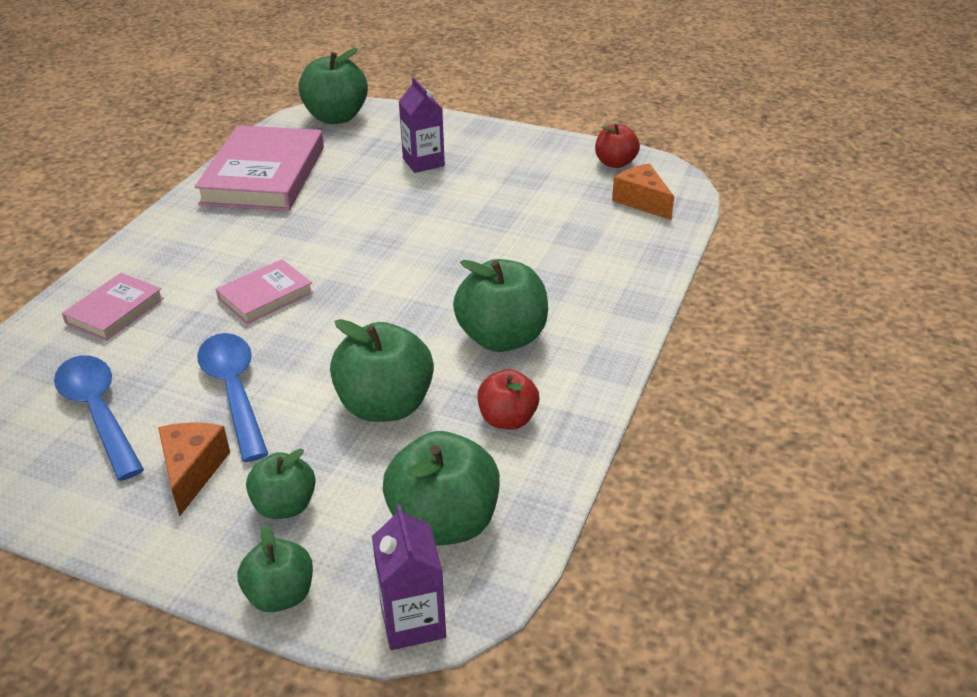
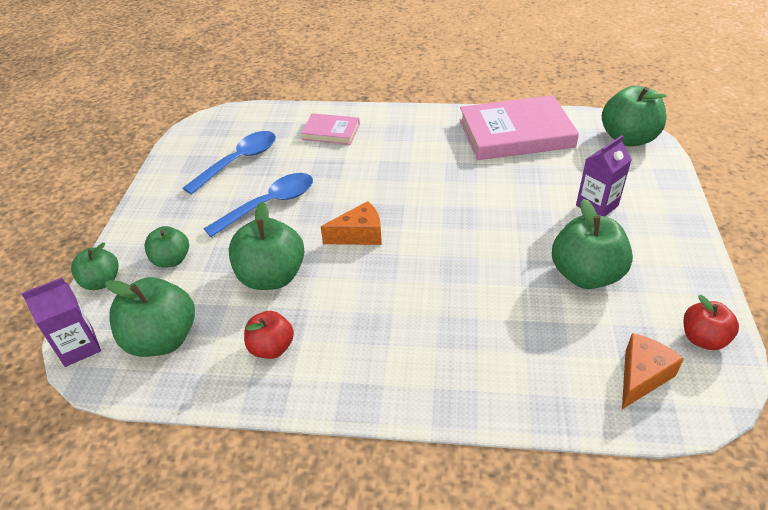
camera: 75 degrees right, 5 degrees up
(192, 471) = (196, 213): orange cheese -> orange cheese (359, 235)
(265, 295) = (371, 184): pink book -> none
(502, 338) = (369, 320): green apple -> green apple (585, 275)

